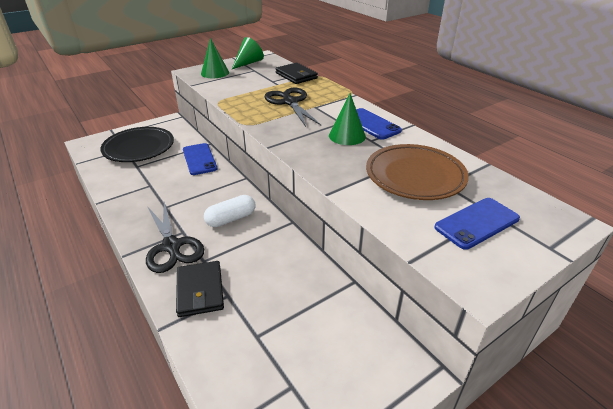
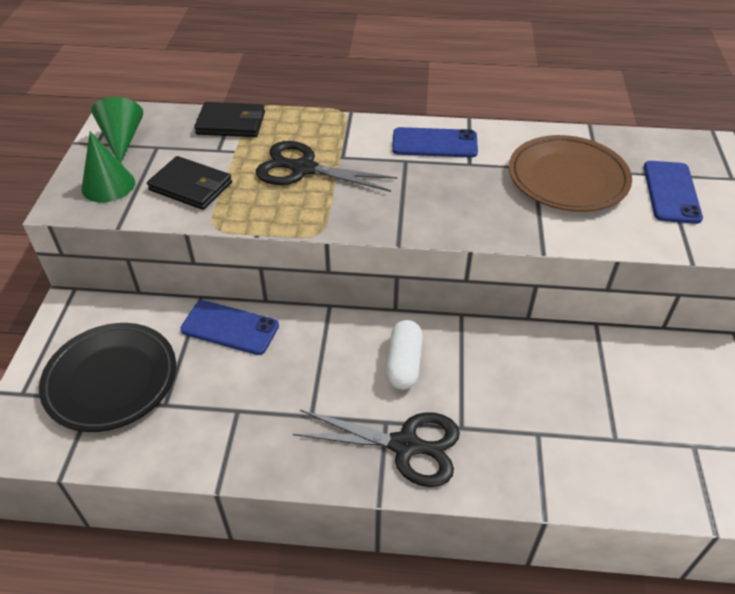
camera: 50 degrees left, 10 degrees up
(200, 291) = (511, 454): black wallet -> black wallet (191, 186)
(347, 136) = (441, 174): green cone -> none

